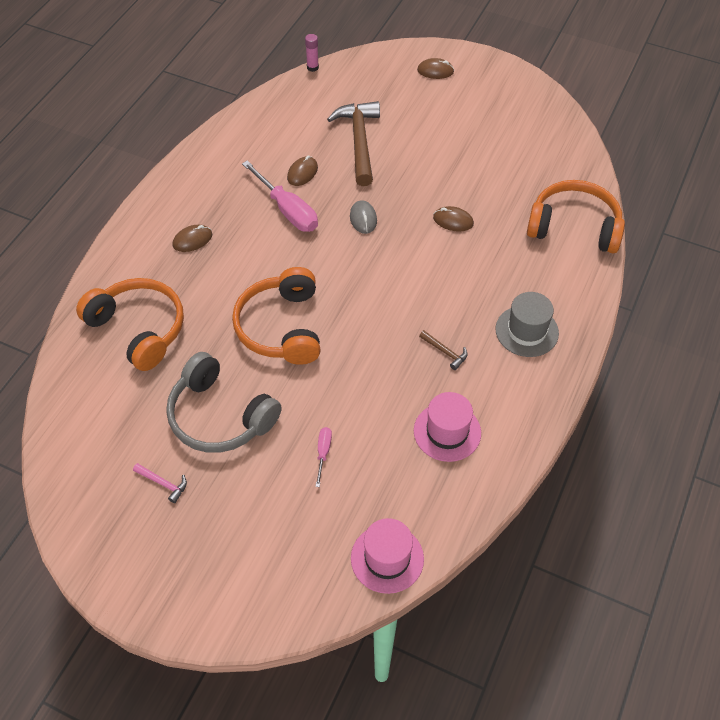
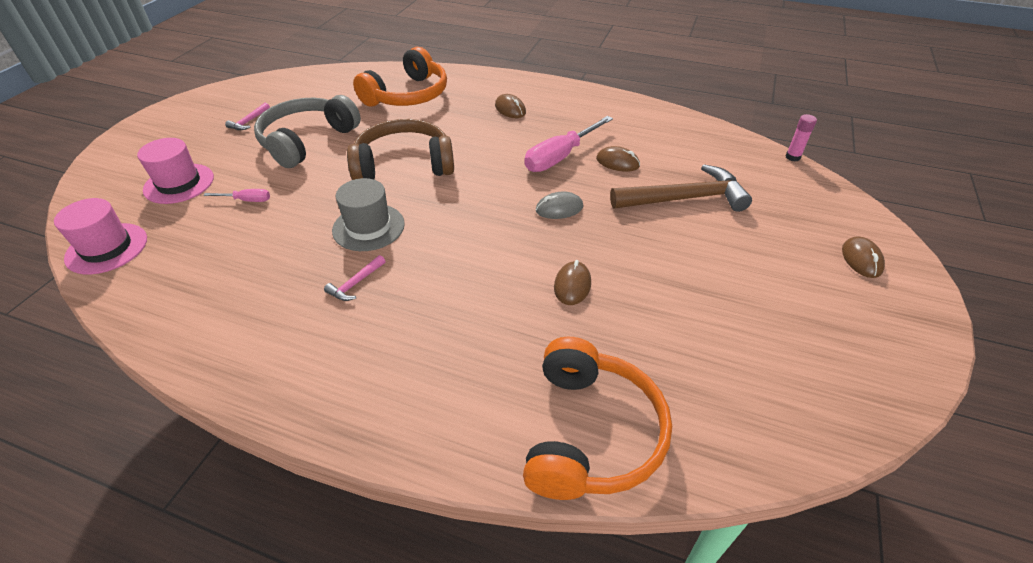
camera: 85 degrees right, 10 degrees down
(282, 327) = (404, 165): orange headphones -> brown headphones
(445, 352) = (355, 283): brown hammer -> pink hammer
(447, 432) = (241, 288): pink hat -> pink hat (179, 183)
(527, 331) = (379, 366): grey hat -> grey hat (368, 227)

